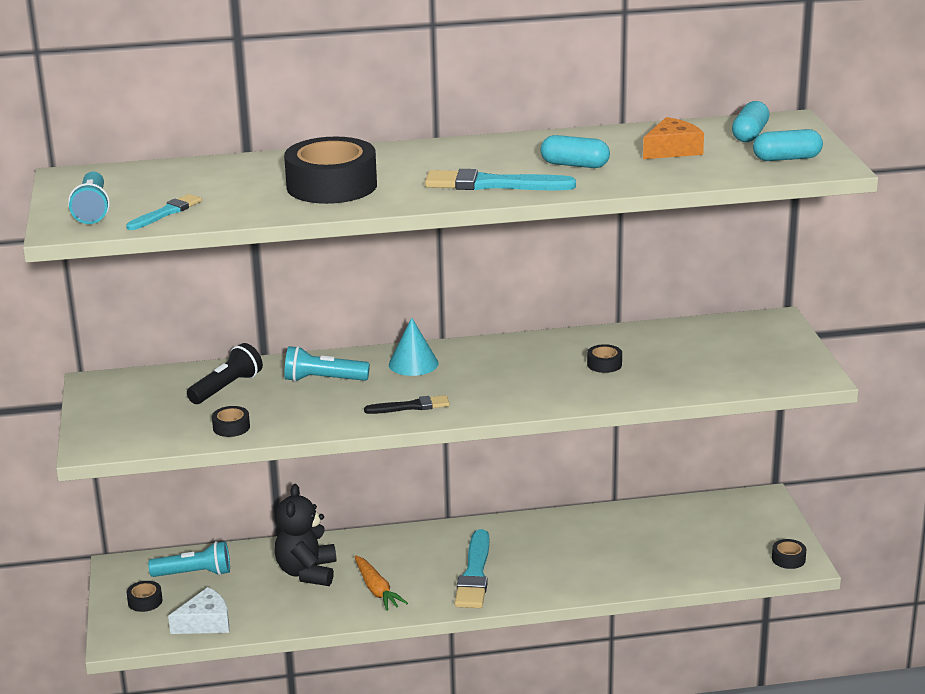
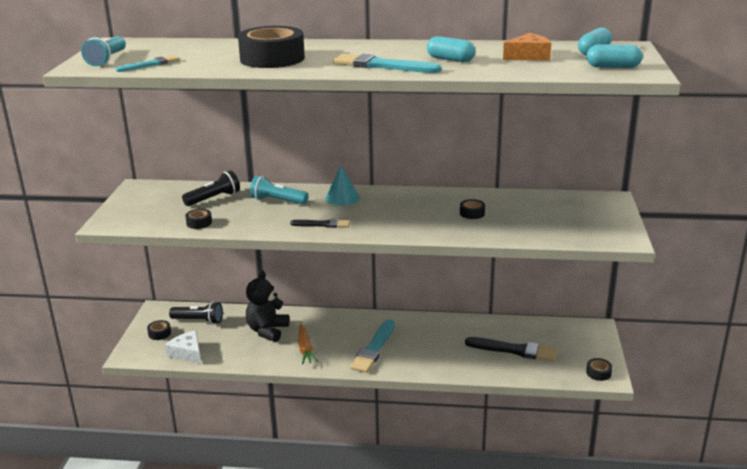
camera: 15 degrees right, 0 degrees up
(195, 574) = (199, 321): turquoise flashlight -> black flashlight
(205, 622) = (187, 353): white cheese -> white cheese turned 120 degrees counterclockwise
(667, 546) = (514, 350): none -> black brush

